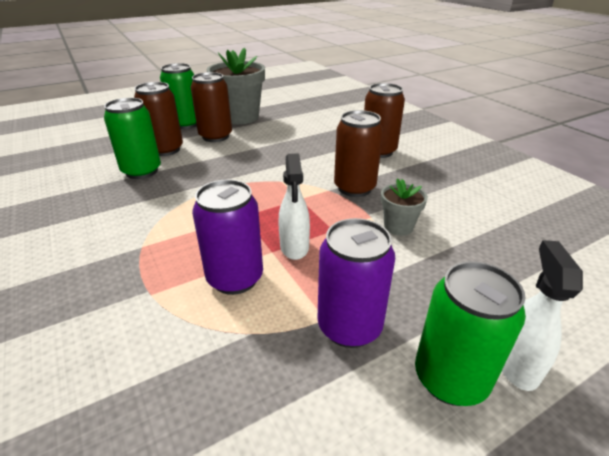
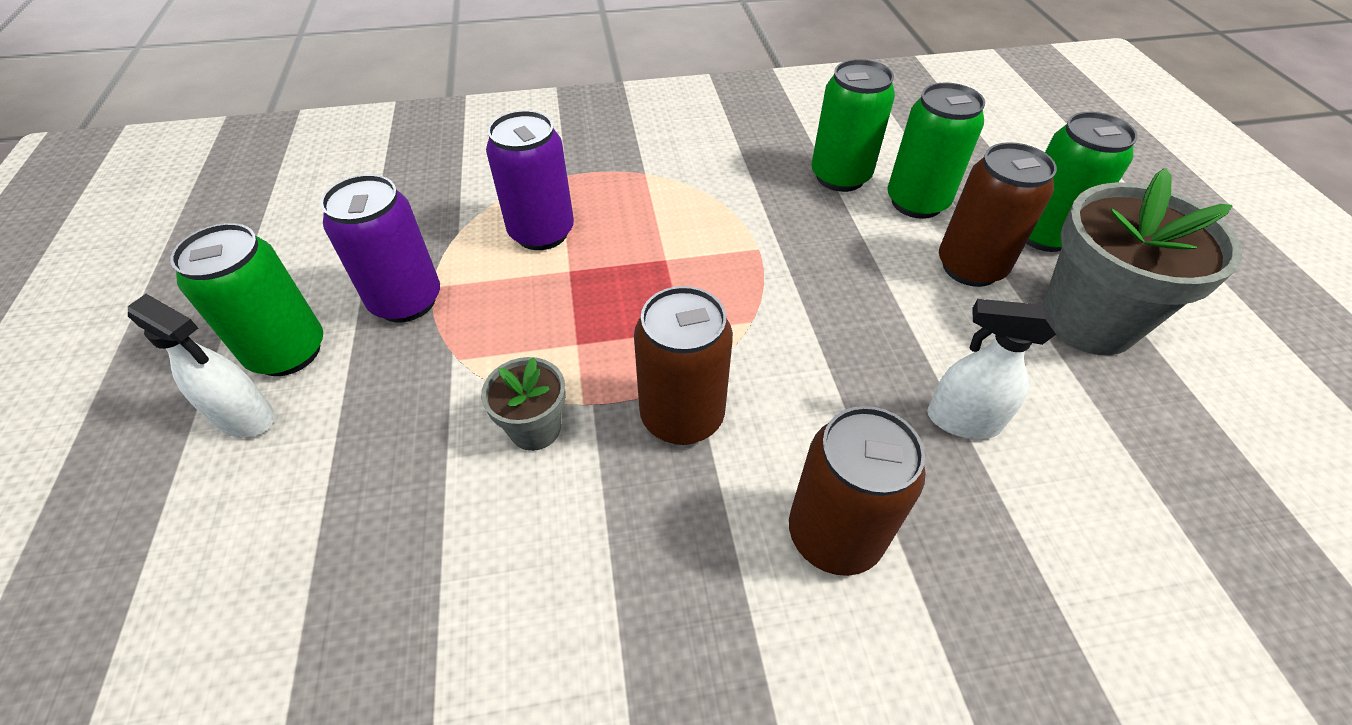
camera: 110 degrees right, 15 degrees up
(165, 150) = (916, 202): brown can -> green can
(294, 247) = (563, 292): white spray bottle -> white spray bottle (962, 420)

